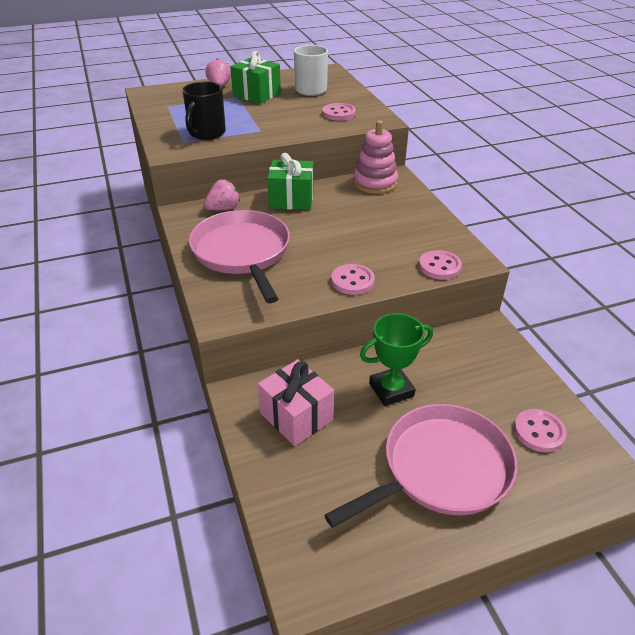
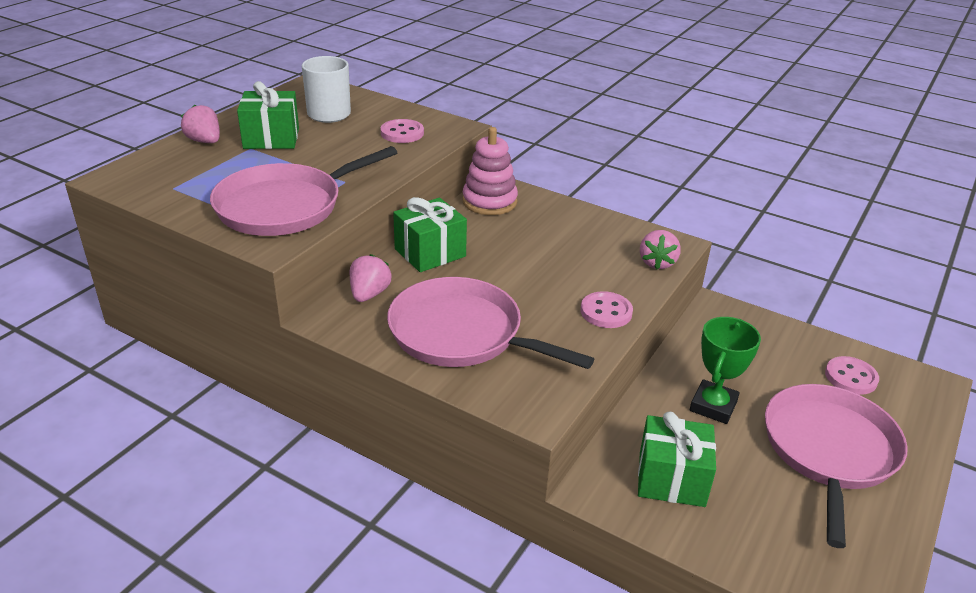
camera: 40 degrees left, 5 degrees down
(206, 133) = (284, 206): black mug -> pink pan
(296, 416) = (671, 479): pink gift -> green gift
(439, 266) = (657, 263): pink button -> pink strawberry

